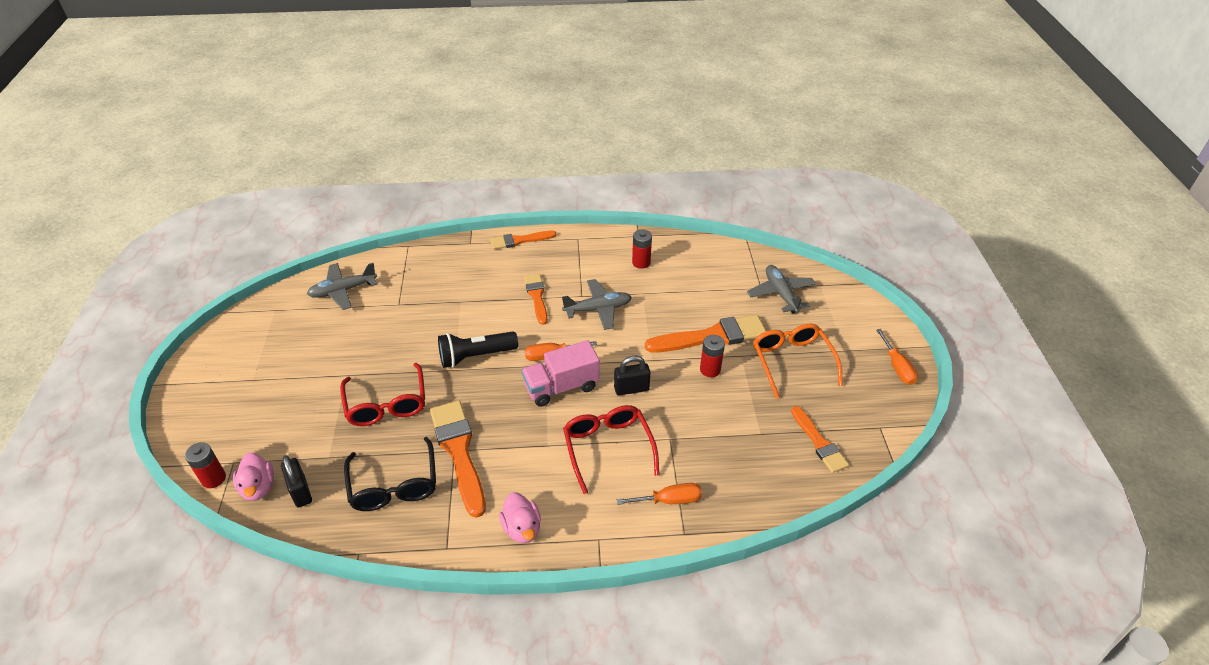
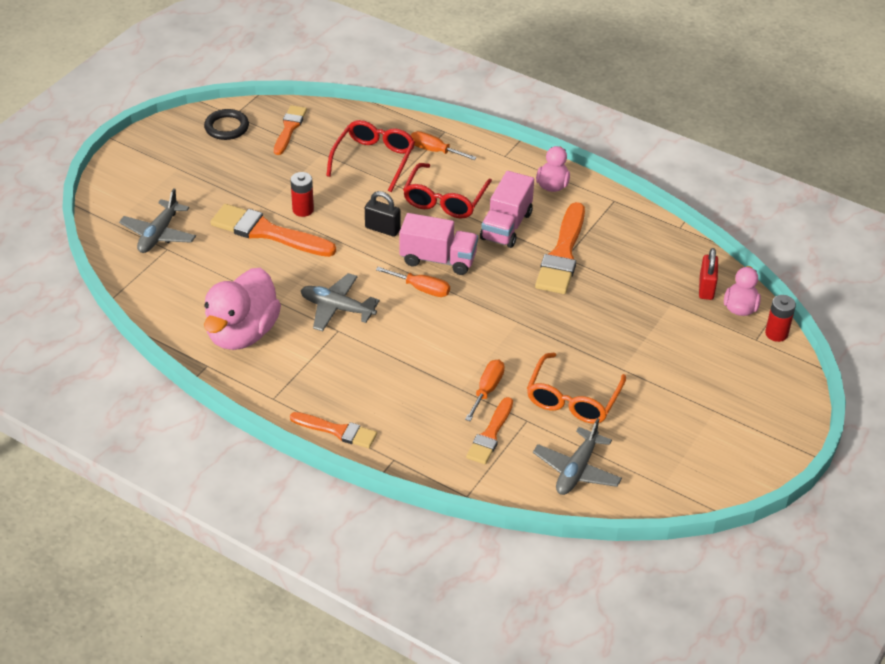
camera: 145 degrees left, 0 degrees up
(301, 491) = (706, 288): black padlock -> red padlock
(343, 291) = (577, 470): grey plane -> grey plane turned 105 degrees clockwise
(387, 404) = (599, 322): red glasses -> red glasses (374, 160)
(394, 485) = (629, 256): black glasses -> none
(475, 356) = (490, 323): black flashlight -> none
(531, 452) = (506, 226): none -> pink truck
(536, 296) = (382, 353): orange brush -> orange brush (490, 435)
(641, 262) = (242, 333): red battery -> pink duck
(792, 362) = (231, 182): orange glasses -> orange glasses (573, 399)
(867, 410) = (227, 127): none -> black ring
(897, 367) = (159, 138): orange screwdriver -> orange screwdriver (487, 390)

